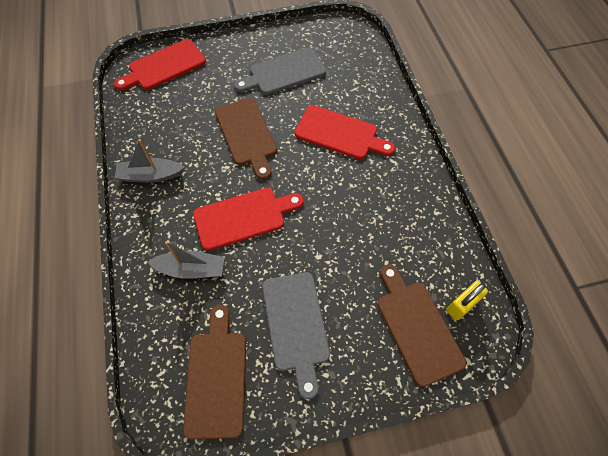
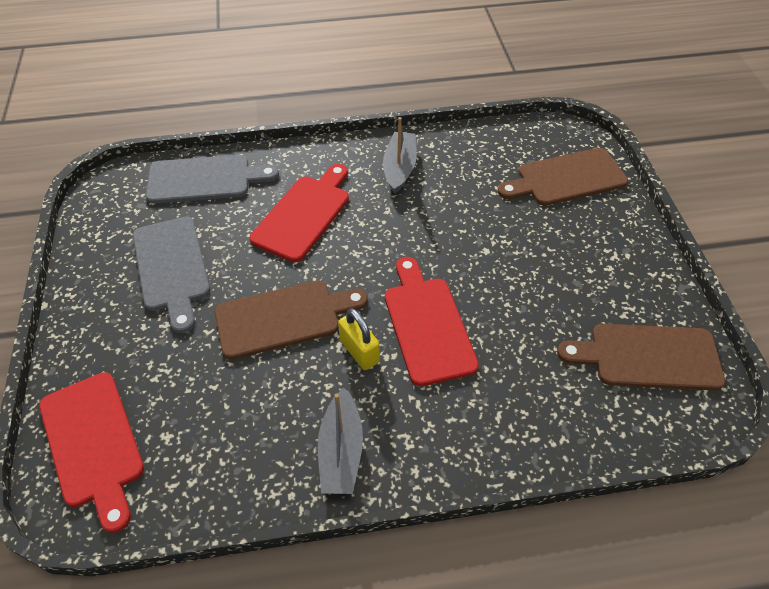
camera: 85 degrees left, 10 degrees down
(191, 269) = (507, 387): grey boat -> grey boat (399, 168)
(296, 325) = (574, 277): grey cutting board -> grey cutting board (204, 179)
(462, 305) = (540, 143): yellow padlock -> yellow padlock (359, 351)

